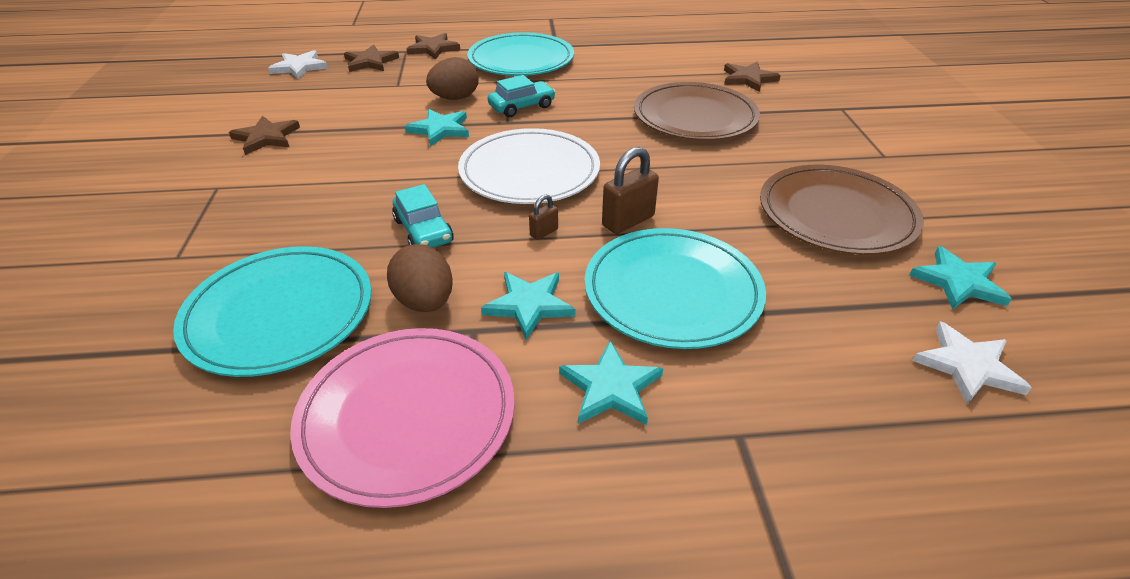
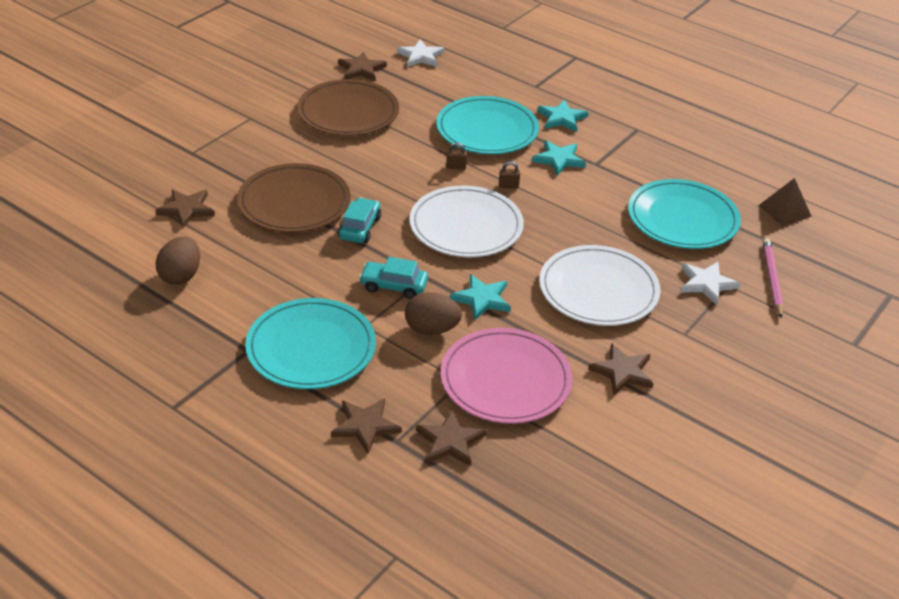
camera: 140 degrees left, 0 degrees up
(92, 432) = (784, 211): none -> brown pyramid
(109, 294) = (772, 279): none -> pink pencil
(299, 67) = (529, 479): white star -> white star (707, 284)
(336, 182) = (598, 290): none -> white plate
(407, 416) = (650, 151): pink plate -> pink plate (505, 380)
(423, 231) = (573, 223): turquoise car -> turquoise car (360, 228)
(425, 302) = (606, 186): brown egg -> brown egg (181, 276)
(628, 221) = (456, 167): brown padlock -> brown padlock, size x0.53
(958, 282) = (361, 69): turquoise star -> brown star

